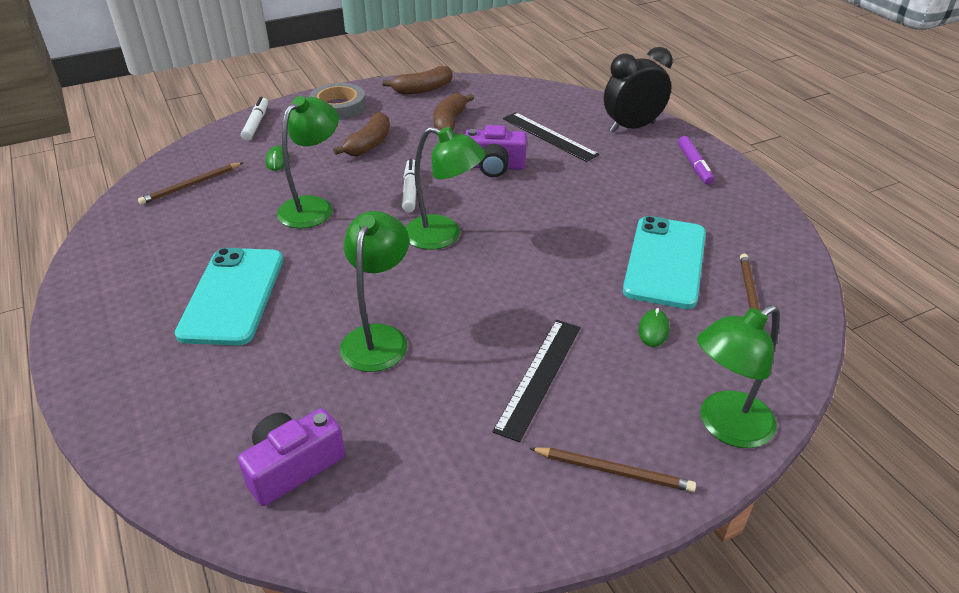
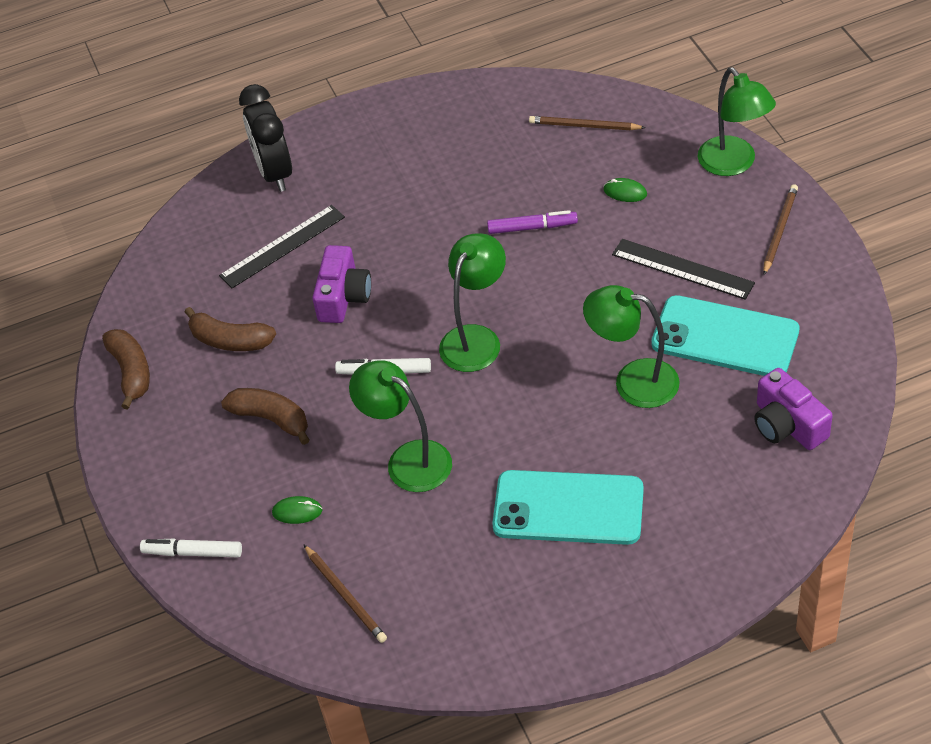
camera: 80 degrees left, 10 degrees up
(338, 107) = (162, 463): grey tape -> none
(665, 262) = (530, 174): turquoise phone -> turquoise phone (725, 337)
(694, 165) = (365, 132): purple marker -> purple marker (532, 227)

